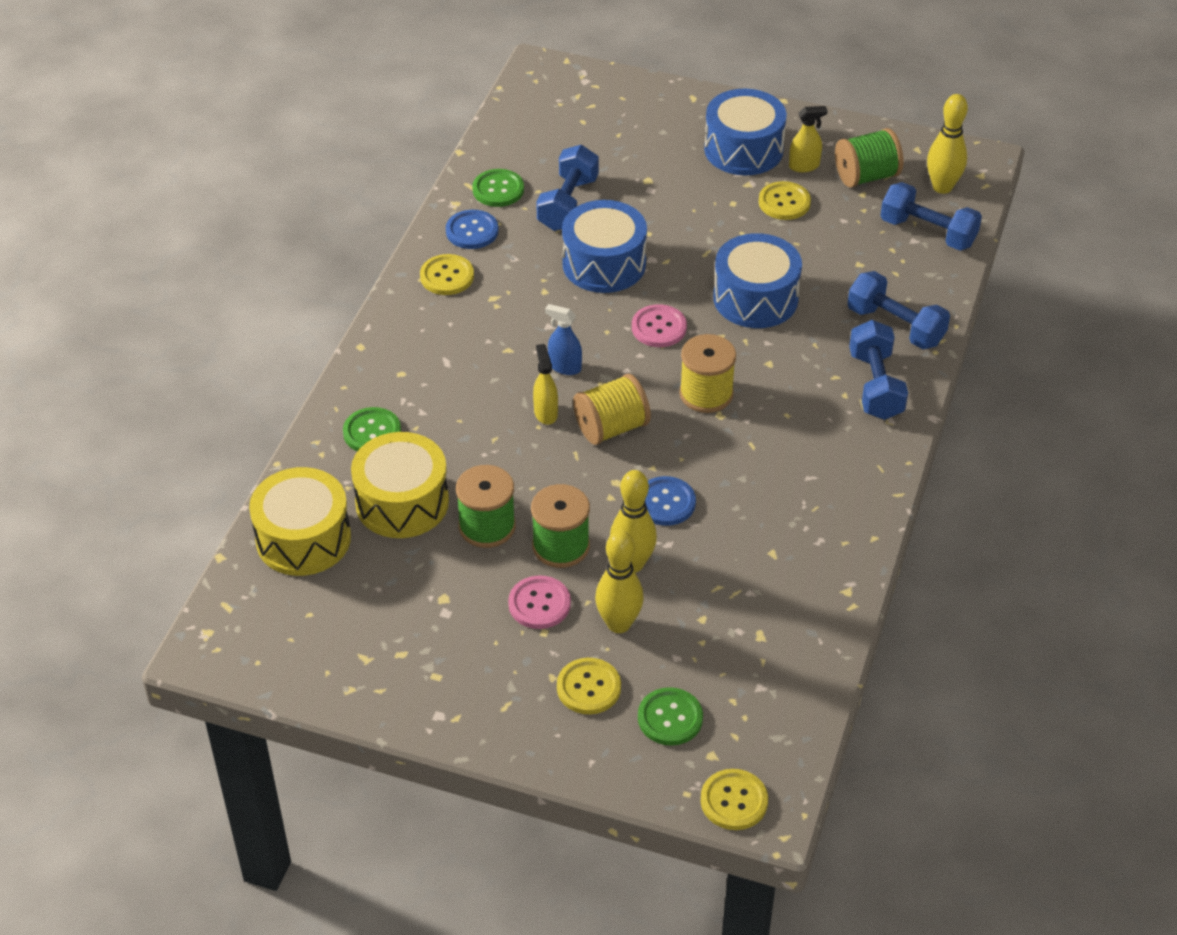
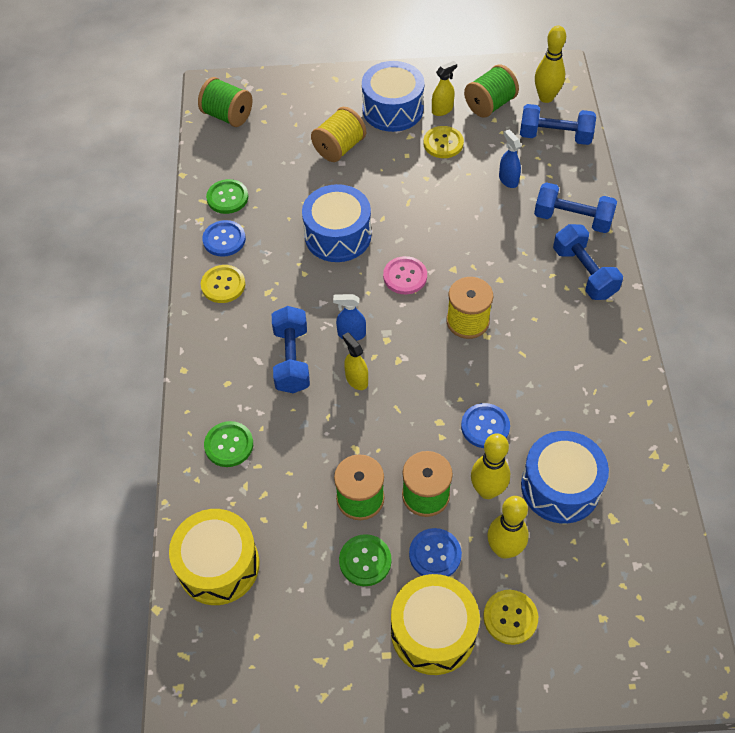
camera: 20 degrees left, 10 degrees up
(402, 502) = (283, 501): yellow drum -> yellow drum (433, 632)
(539, 604) = (435, 554): pink button -> blue button
(543, 104) = (227, 116): none -> green spool
(568, 204) = (286, 193): blue dumbbell -> blue dumbbell (292, 359)
(611, 428) = (412, 375): yellow spool -> yellow spool (339, 148)
(670, 718) = (585, 621): green button -> green button (365, 561)
(734, 801) = (670, 678): yellow button -> none
(755, 298) = (462, 228): blue drum -> blue drum (560, 486)
(841, 263) = (508, 180): none -> blue spray bottle

